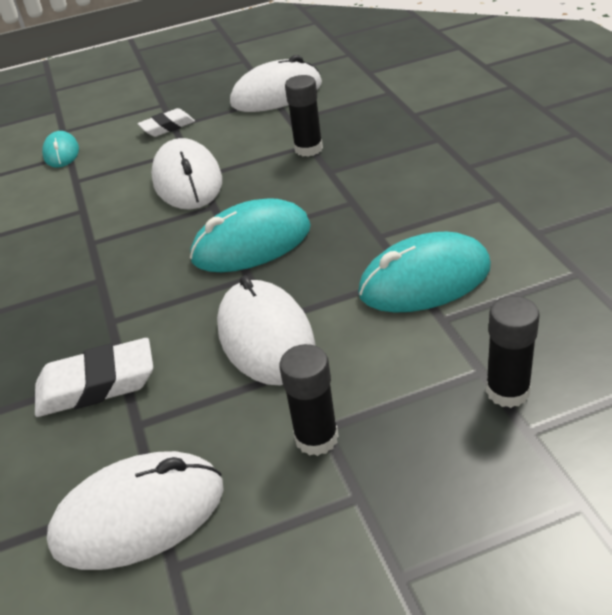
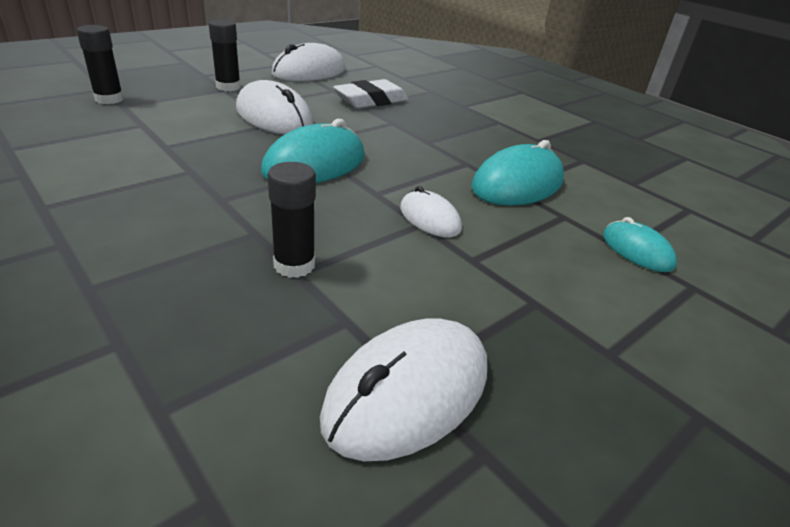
camera: 150 degrees right, 5 degrees down
(167, 127) = (542, 299): white eraser -> none
(187, 180) = (429, 218): white mouse -> white mouse, size x0.58
(424, 280) = (151, 143): turquoise mouse -> turquoise mouse (517, 184)

